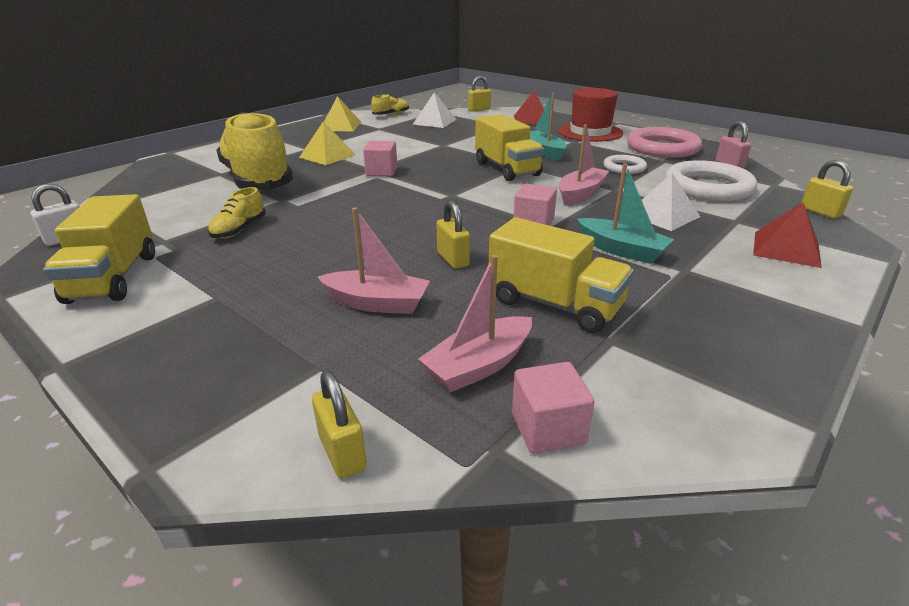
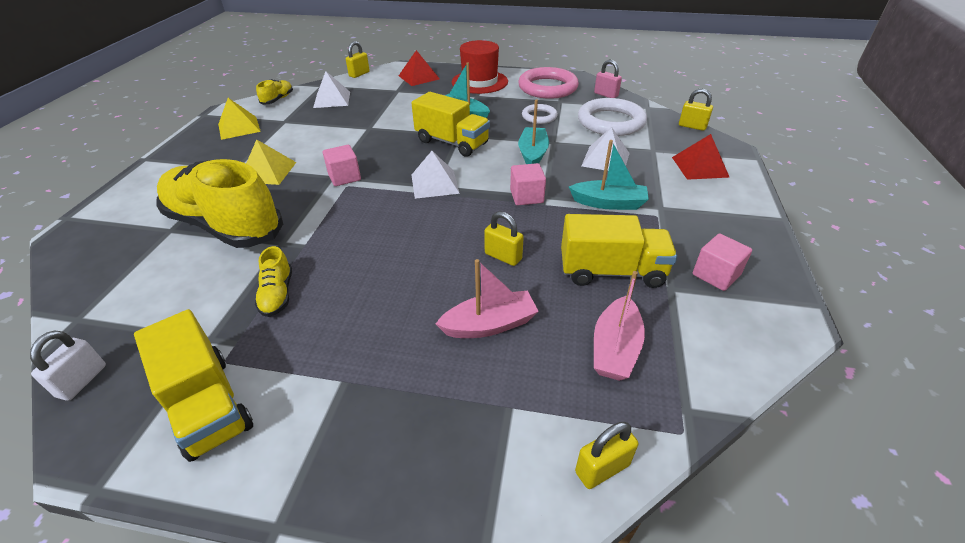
camera: 30 degrees left, 10 degrees up
(342, 452) = (602, 468): yellow padlock -> yellow padlock turned 60 degrees counterclockwise
(453, 193) = (434, 183): none -> white pyramid
(548, 428) = (700, 378): pink cube -> pink cube (716, 275)
(581, 193) = (533, 154): pink boat -> turquoise boat

